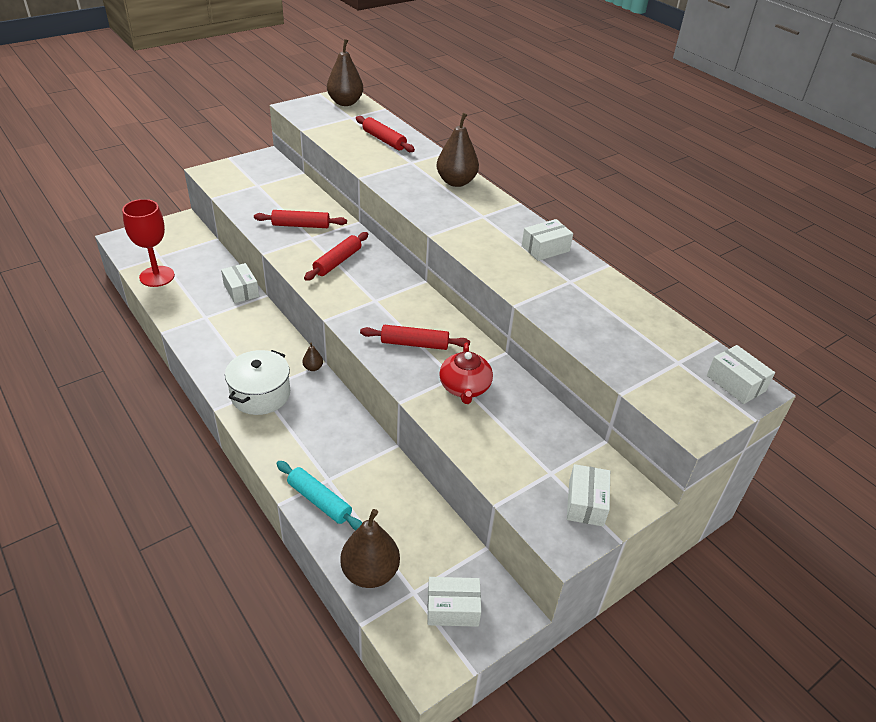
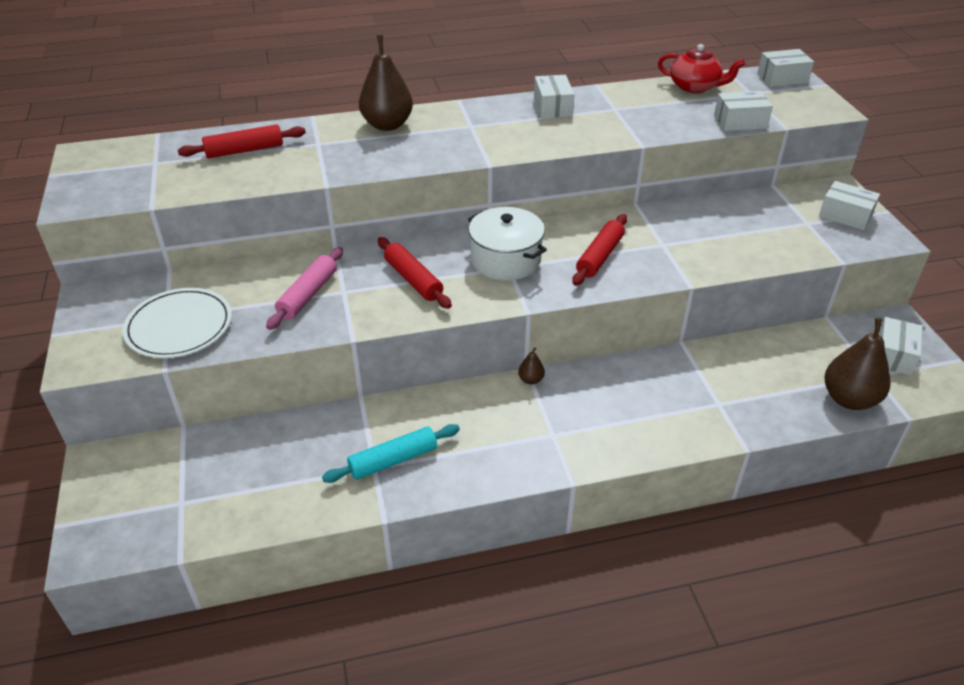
camera: 65 degrees left, 0 degrees up
(157, 276) = (236, 512): red goblet -> none
(241, 290) = (334, 419): white box -> white box (740, 122)
(251, 191) = (179, 326): none -> white plate
(260, 394) = (561, 435): white pot -> white pot (505, 260)
(301, 225) = (308, 295): red rolling pin -> pink rolling pin
(319, 501) = (749, 417): turquoise rolling pin -> turquoise rolling pin (393, 460)
(345, 102) = (106, 159): brown pear -> none
(464, 388) = (681, 241): red teapot -> red teapot (695, 87)

